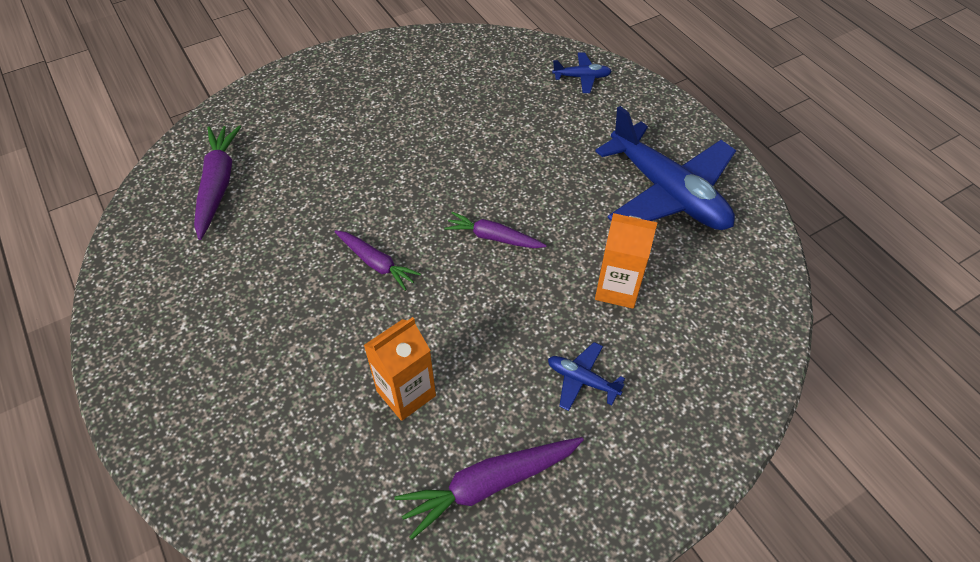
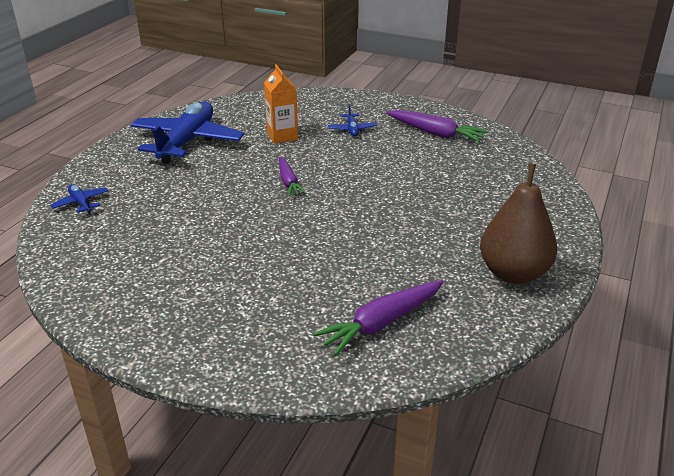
camera: 125 degrees left, 20 degrees down
(159, 321) = (513, 273): none -> brown pear
(376, 263) = (360, 213): purple carrot -> none
(406, 393) = (426, 168): orange carton -> none

